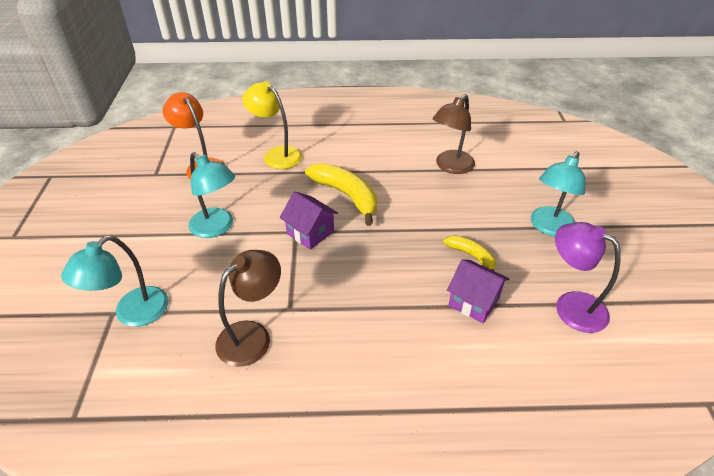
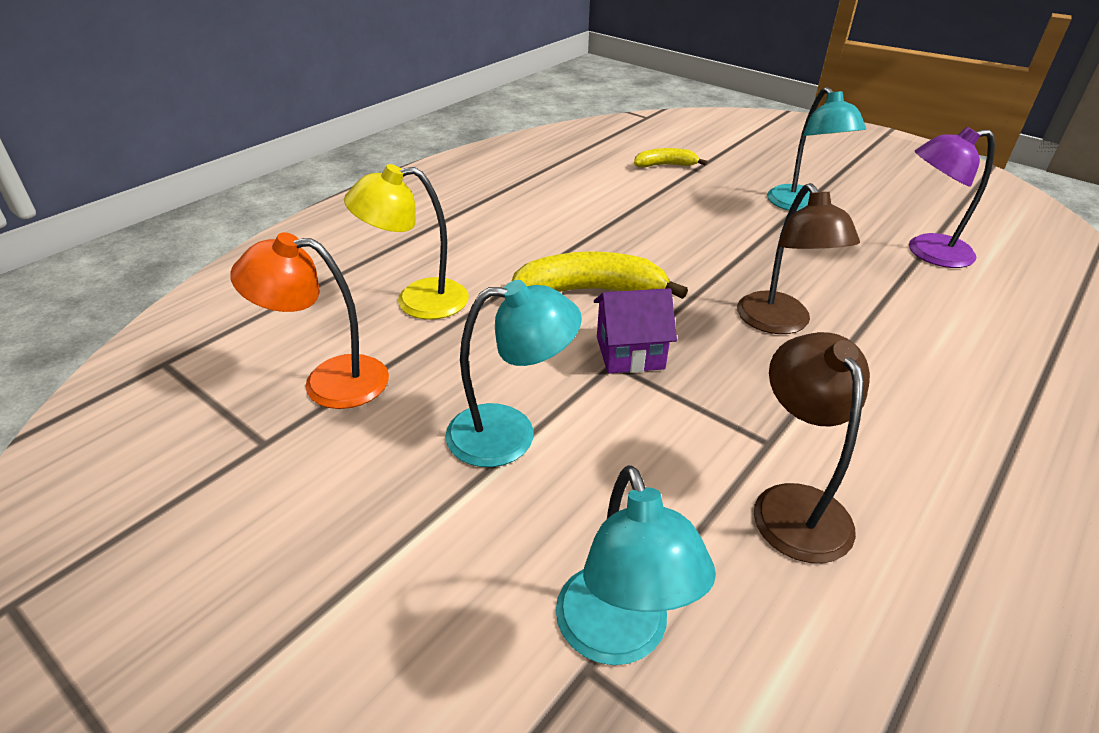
camera: 50 degrees left, 5 degrees down
(450, 167) = (633, 203): brown lamp -> brown lamp (780, 323)
(471, 256) = (801, 266): yellow banana -> yellow banana (665, 165)
(474, 301) = (876, 301): purple house -> none

